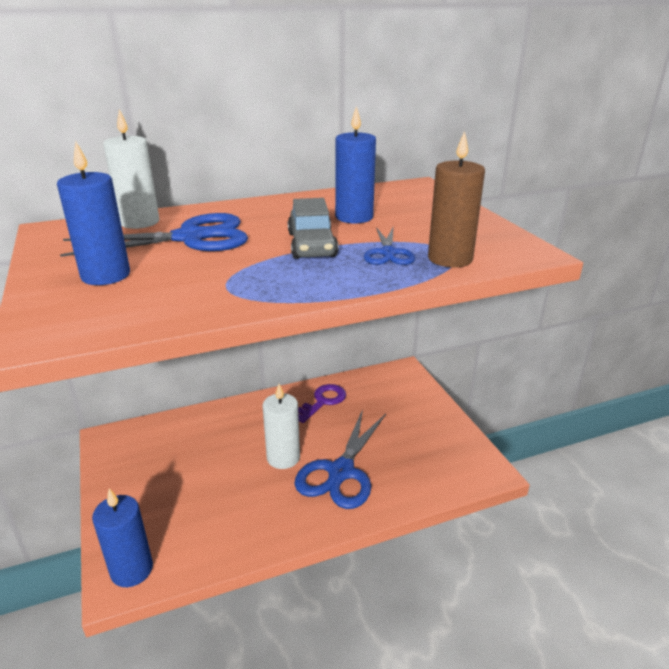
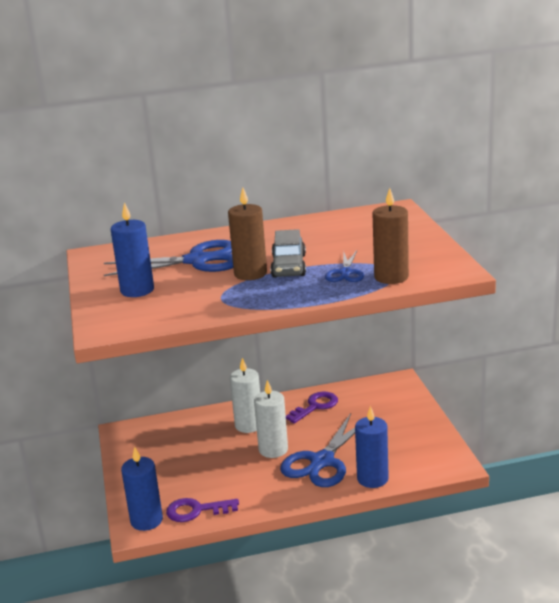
camera: 10 degrees right, 5 degrees down
(139, 222) = (158, 247): white candle -> white candle (249, 425)
(196, 551) = (196, 510): none -> purple key
(263, 254) = (250, 274): none -> brown candle
(354, 217) = (329, 241): blue candle -> blue candle (372, 479)

